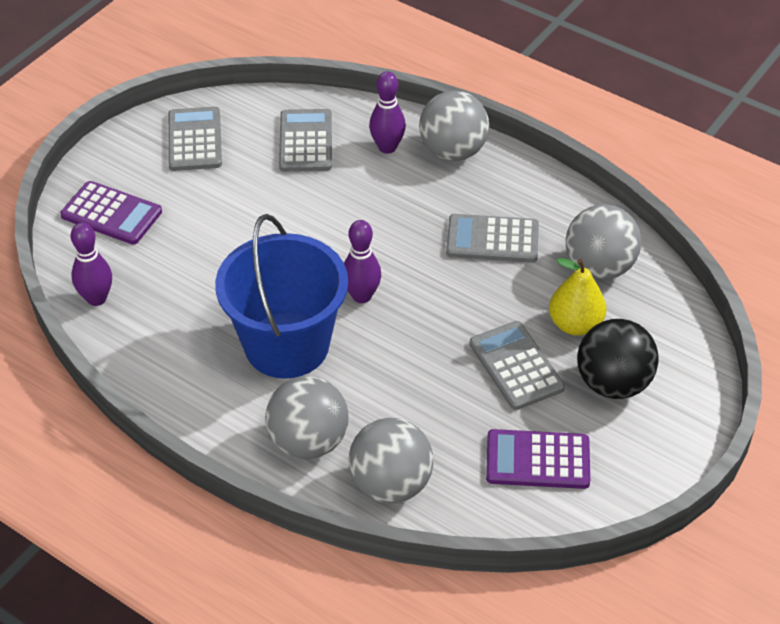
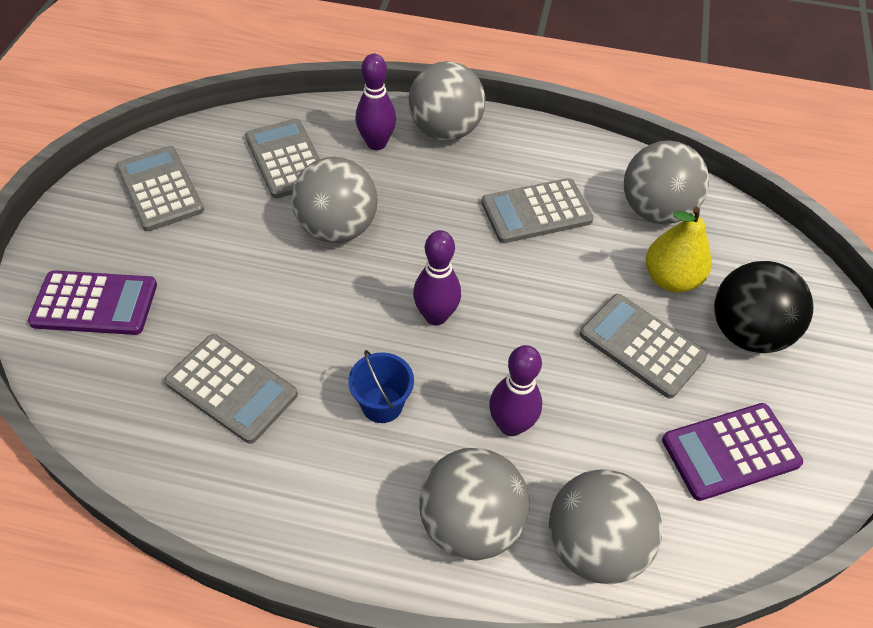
camera: 25 degrees left, 5 degrees up
(96, 298) = (119, 420): purple bowling pin -> purple bowling pin (511, 425)
(183, 301) = (231, 388): none -> grey calculator
(287, 345) = (382, 404): blue bucket -> blue bucket, size x0.40
(319, 208) = (337, 228): none -> grey ball

